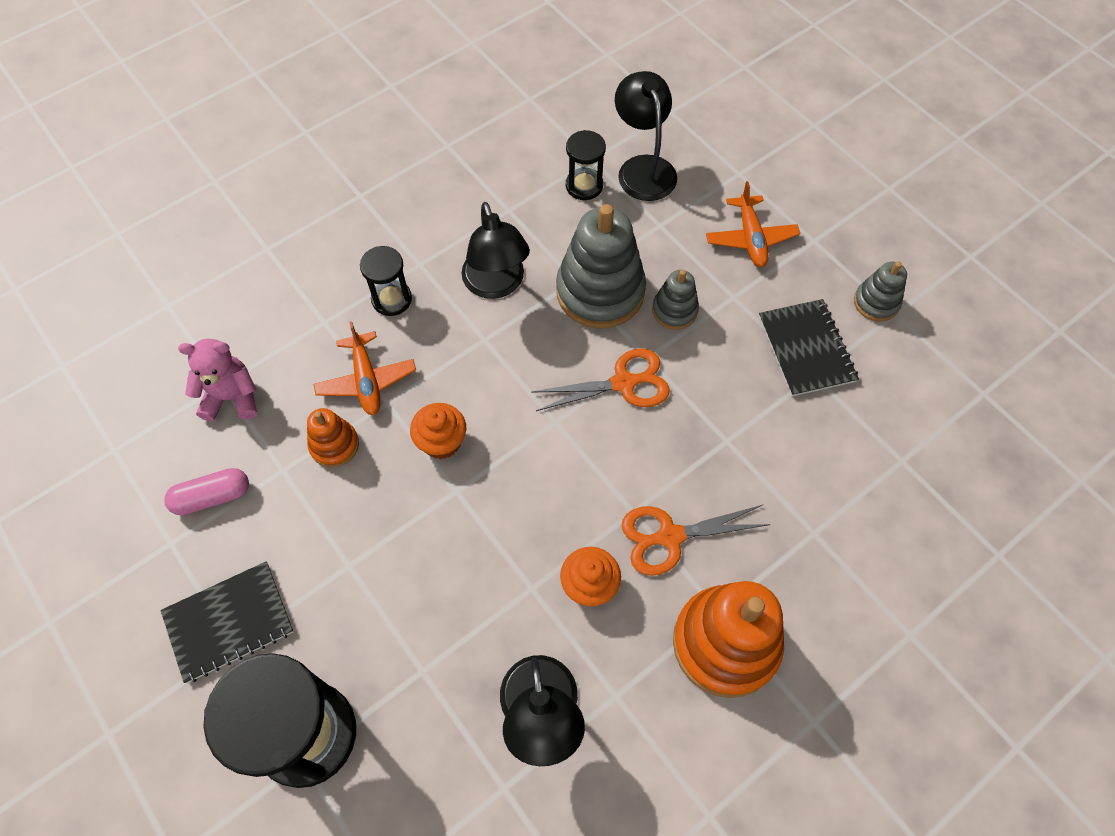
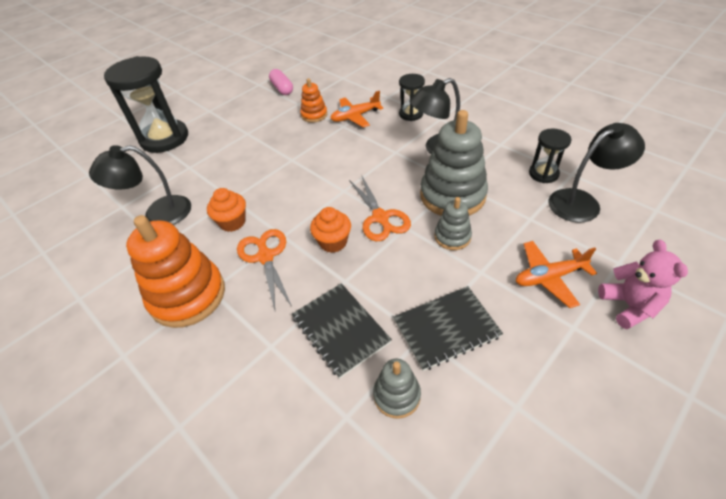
camera: 85 degrees right, 15 degrees down
(229, 622) = (220, 107): black notebook -> black notebook (340, 329)
(232, 397) = (335, 81): pink teddy bear -> pink teddy bear (629, 306)
(441, 442) = (321, 149): orange cupcake -> orange cupcake (333, 242)
(876, 302) = (523, 387): grey stacking toy -> grey stacking toy (396, 395)

